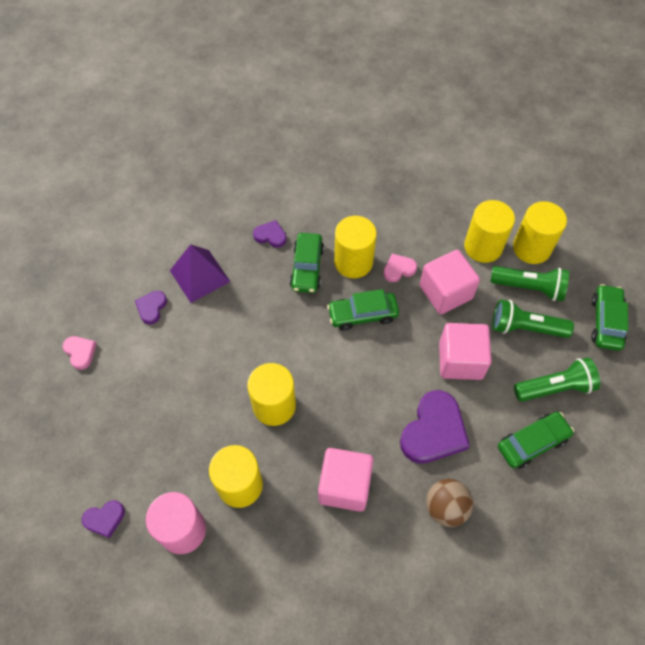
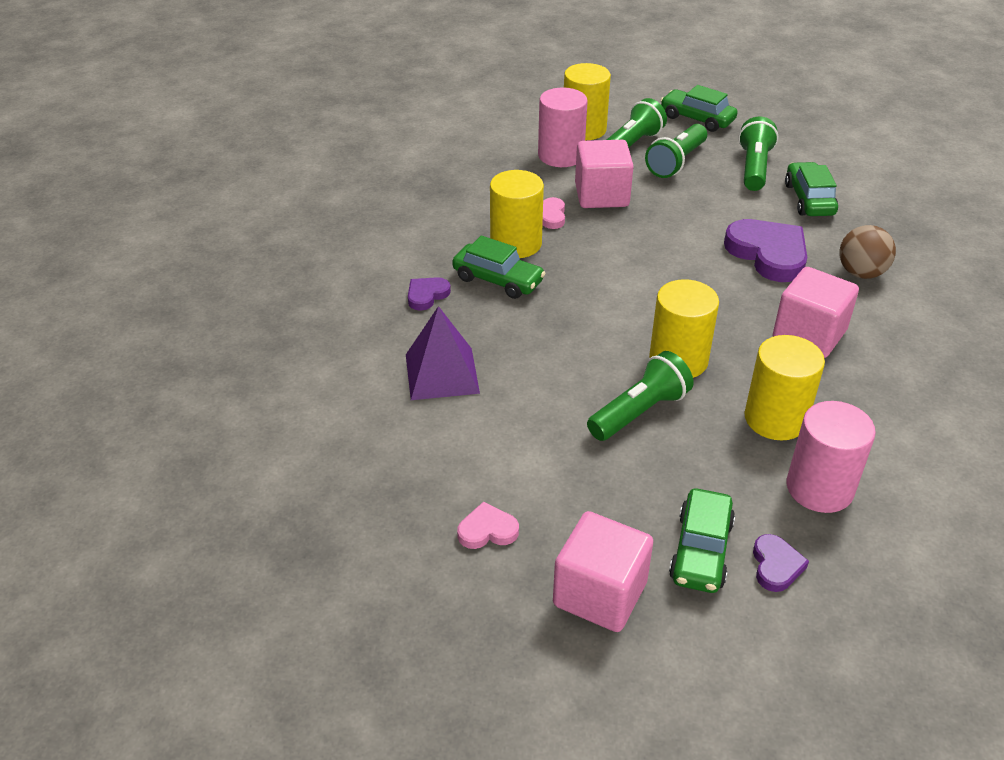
camera: 65 degrees left, 20 degrees down
(151, 308) = (461, 433): purple heart -> none
(211, 398) = (639, 412): none -> green flashlight
(362, 314) = (593, 258): green car -> green car (701, 551)
(460, 360) = (692, 212): pink cube -> pink cube (600, 594)
(483, 247) = (561, 155): yellow cylinder -> pink cylinder

